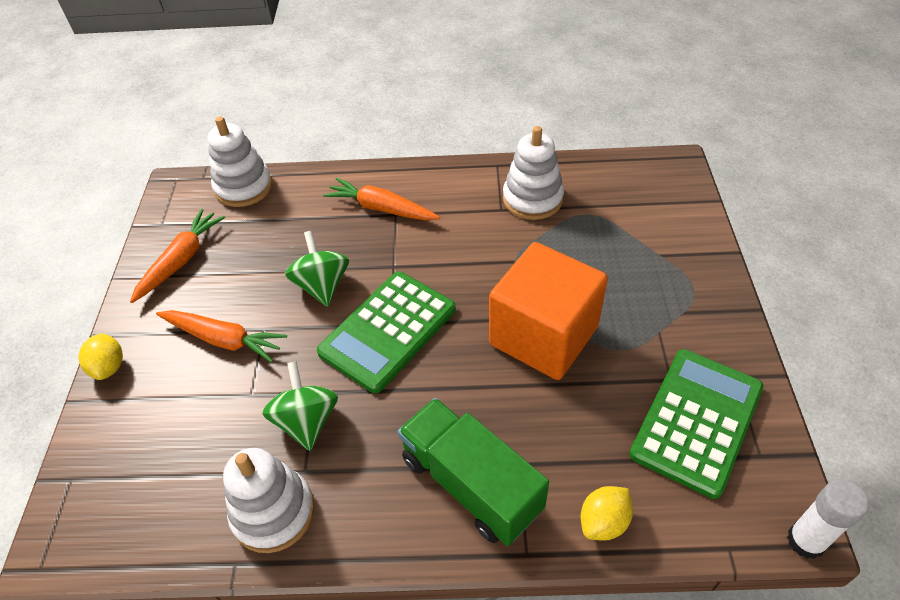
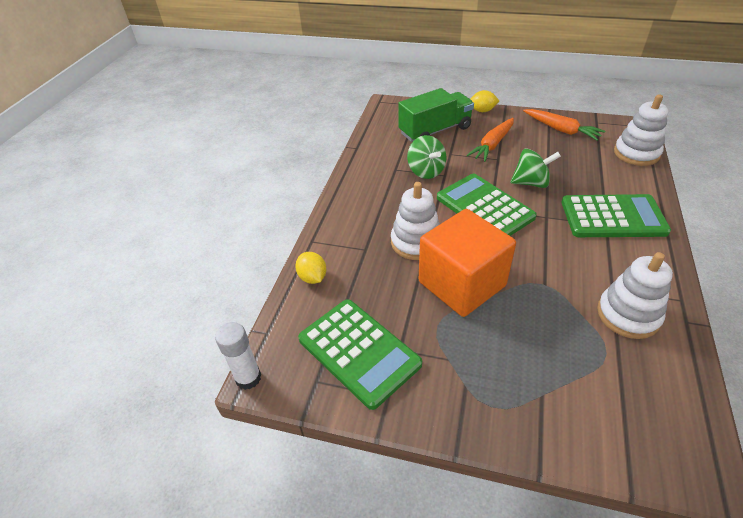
camera: 105 degrees right, 5 degrees down
(273, 512) = (376, 159): white stacking toy -> white stacking toy (416, 242)
(307, 421) = (426, 171): green spinning top -> green spinning top turned 60 degrees clockwise
(381, 208) = (613, 217): orange carrot -> green calculator
(471, 484) = (361, 227): green truck -> green truck (435, 131)

